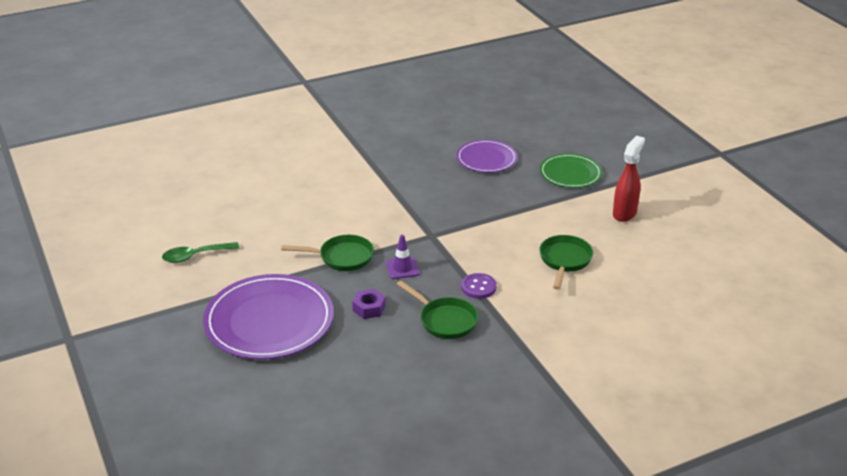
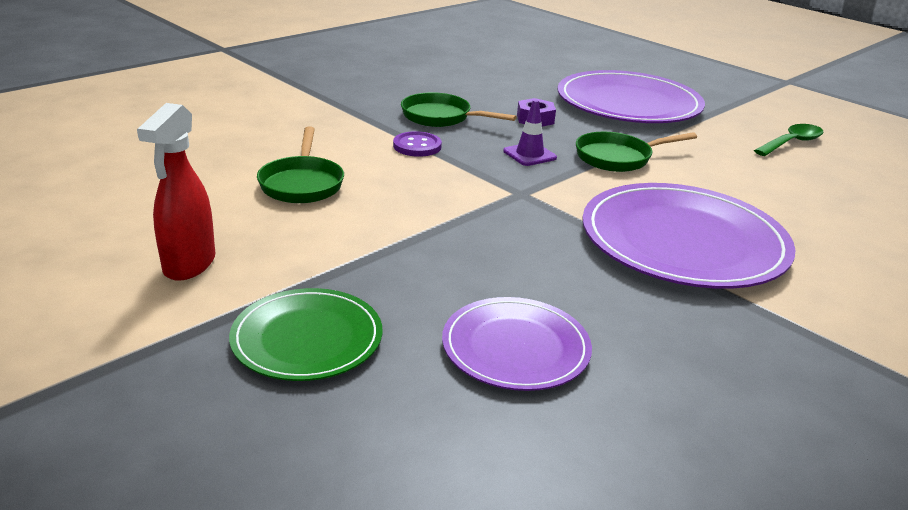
camera: 160 degrees right, 5 degrees down
(366, 193) = (683, 241): none -> purple plate

